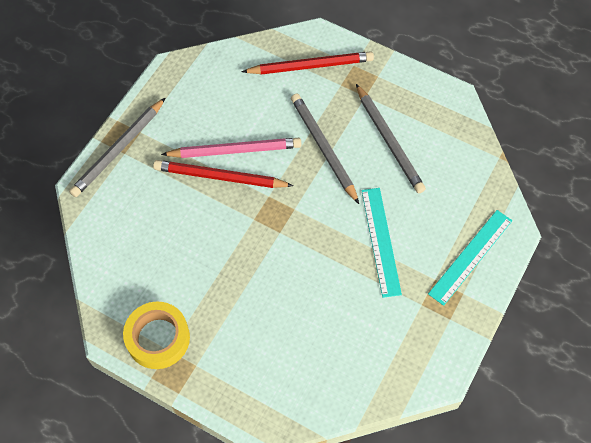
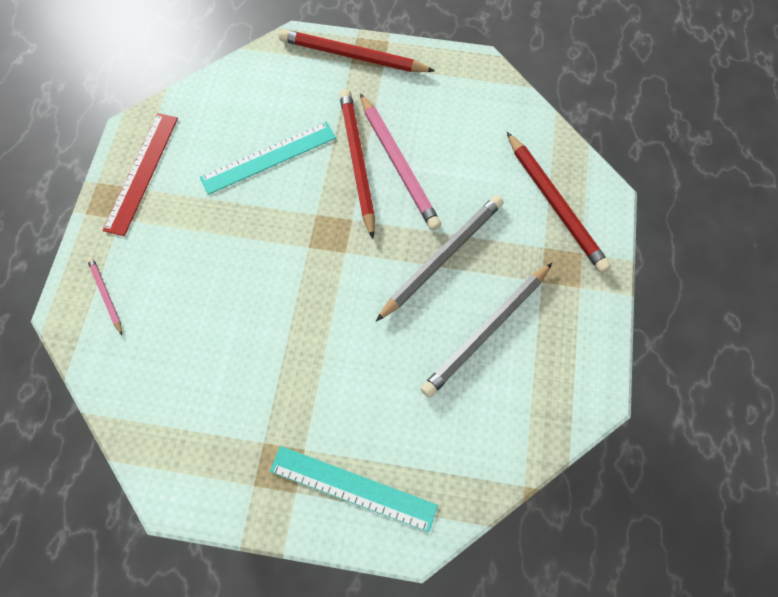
camera: 70 degrees right, 5 degrees up
(118, 149) = (353, 56): grey pencil -> red pencil
(158, 338) = (142, 172): yellow tape -> red ruler
(262, 390) = (106, 295): none -> pink pencil
(381, 241) = (336, 365): turquoise ruler -> turquoise ruler (268, 157)

